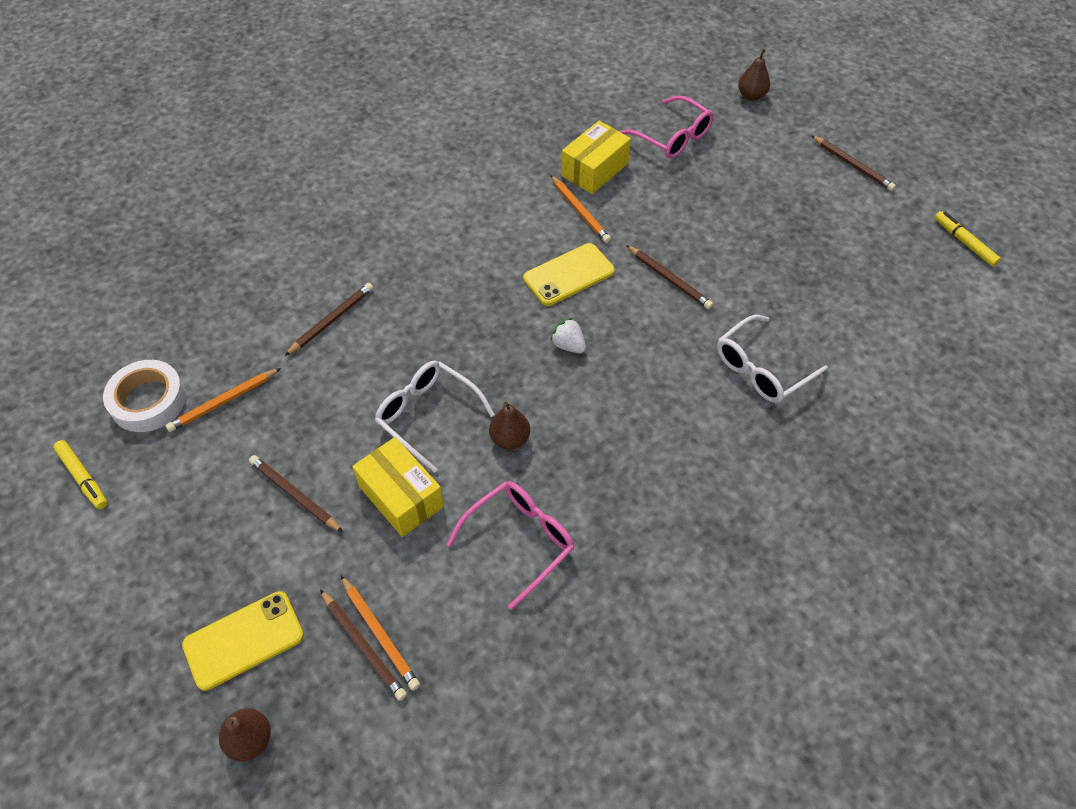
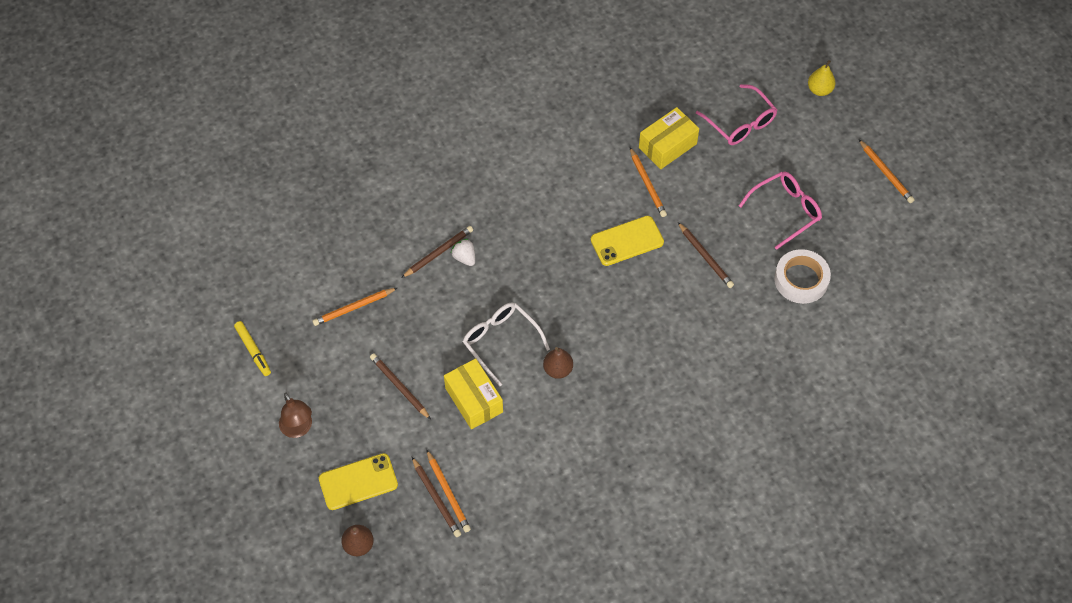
camera: 10 degrees right, 5 degrees up
(148, 401) = (299, 298): white tape -> white tape (801, 280)
(151, 576) = (298, 429): none -> brown lamp
(519, 541) = (551, 446): pink glasses -> pink glasses (785, 211)
(568, 345) = (615, 301): white strawberry -> white strawberry (464, 257)
(751, 96) = (819, 90): brown pear -> yellow pear
(762, 368) = (759, 343): white glasses -> none
(852, 165) = (886, 173): brown pencil -> orange pencil
(964, 242) = (954, 260): yellow marker -> none

